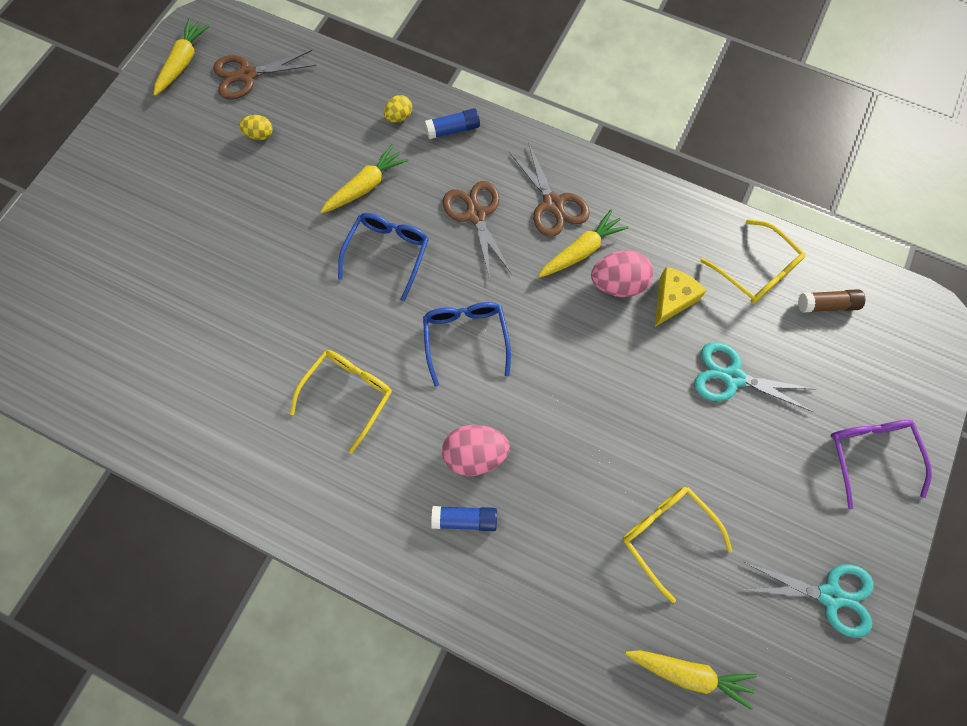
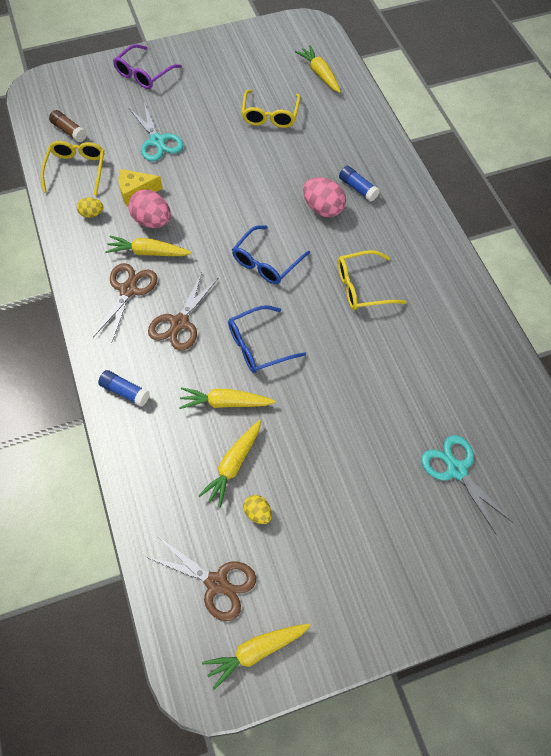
camera: 135 degrees left, 10 degrees down
(311, 149) = (233, 465): none -> yellow carrot
(399, 117) = (148, 435): yellow egg -> yellow egg (92, 214)
(830, 595) = (230, 53): turquoise scissors -> turquoise scissors (456, 470)

